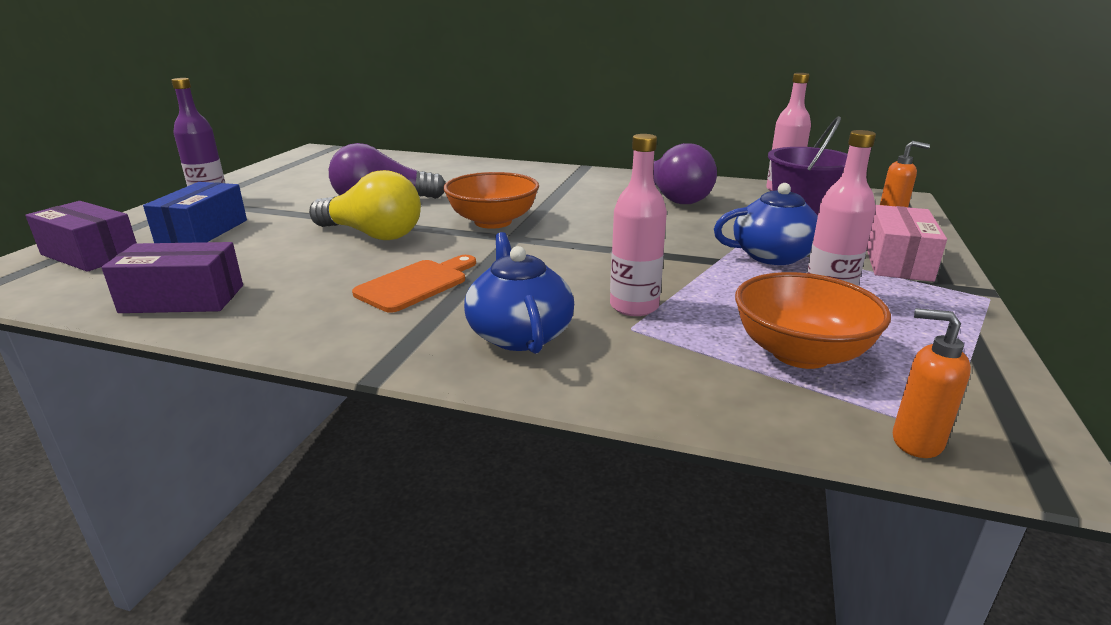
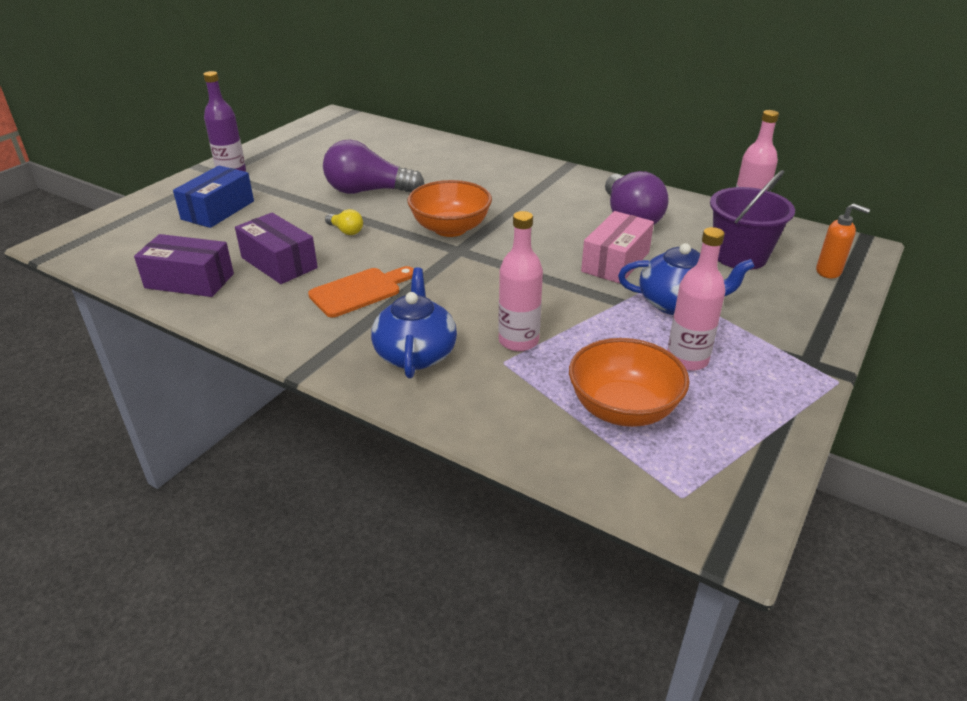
camera: 15 degrees right, 10 degrees up
(90, 254) = (134, 225): purple box -> purple box (279, 263)
(372, 234) = (346, 231): yellow light bulb -> yellow light bulb, size x0.45
(897, 261) = (787, 327): pink box -> pink box (615, 262)
(915, 441) = (652, 500): orange soap dispenser -> none

